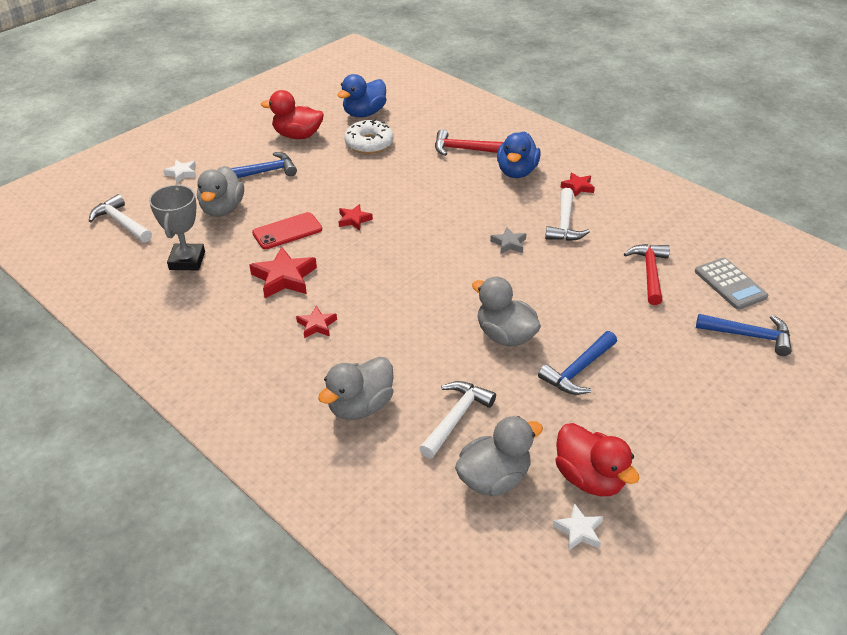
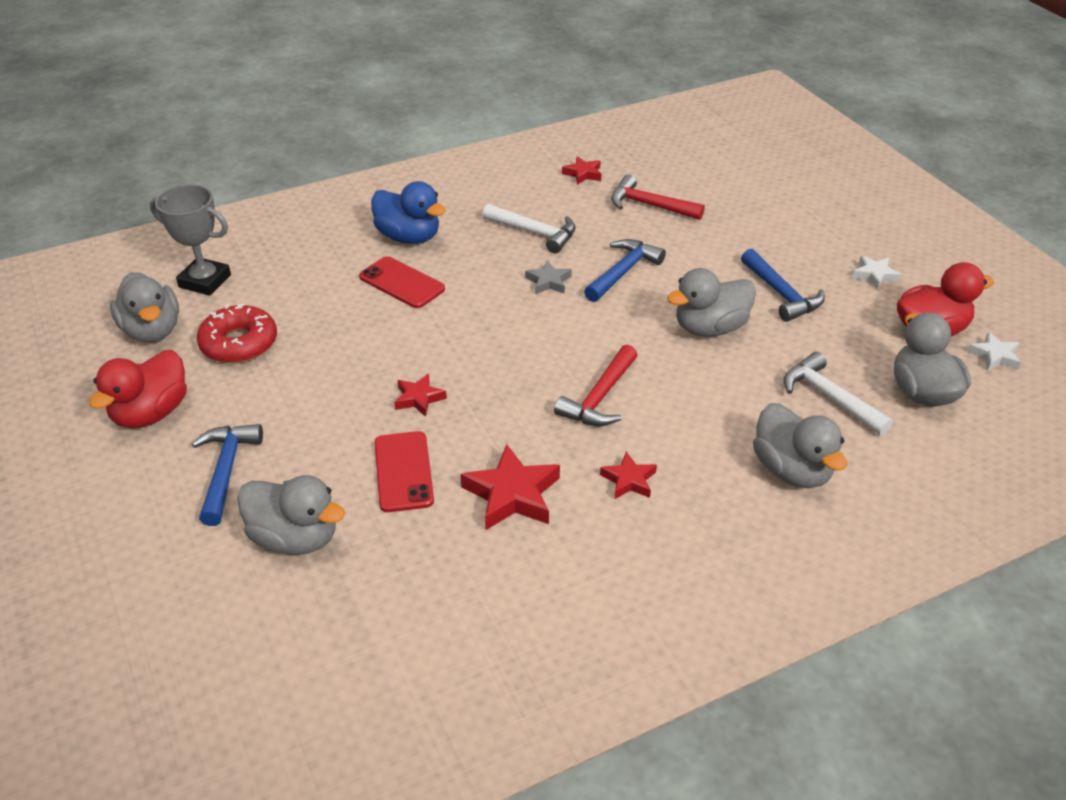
camera: 70 degrees left, 0 degrees up
(121, 223) = (242, 686): white hammer -> none
(182, 173) = (146, 578): white star -> white star (874, 275)
(187, 261) = (410, 603): grey trophy -> grey trophy (205, 281)
(364, 113) = (152, 330): blue duck -> grey duck
(369, 143) = (239, 343): white donut -> red donut
(463, 149) = (325, 265): red hammer -> red hammer (600, 397)
(464, 183) = (402, 283): none -> red phone
(578, 187) = (471, 204): red star -> red star (583, 174)
(730, 284) = (689, 167): grey calculator -> none
(749, 336) = (766, 182): blue hammer -> blue hammer (623, 272)

